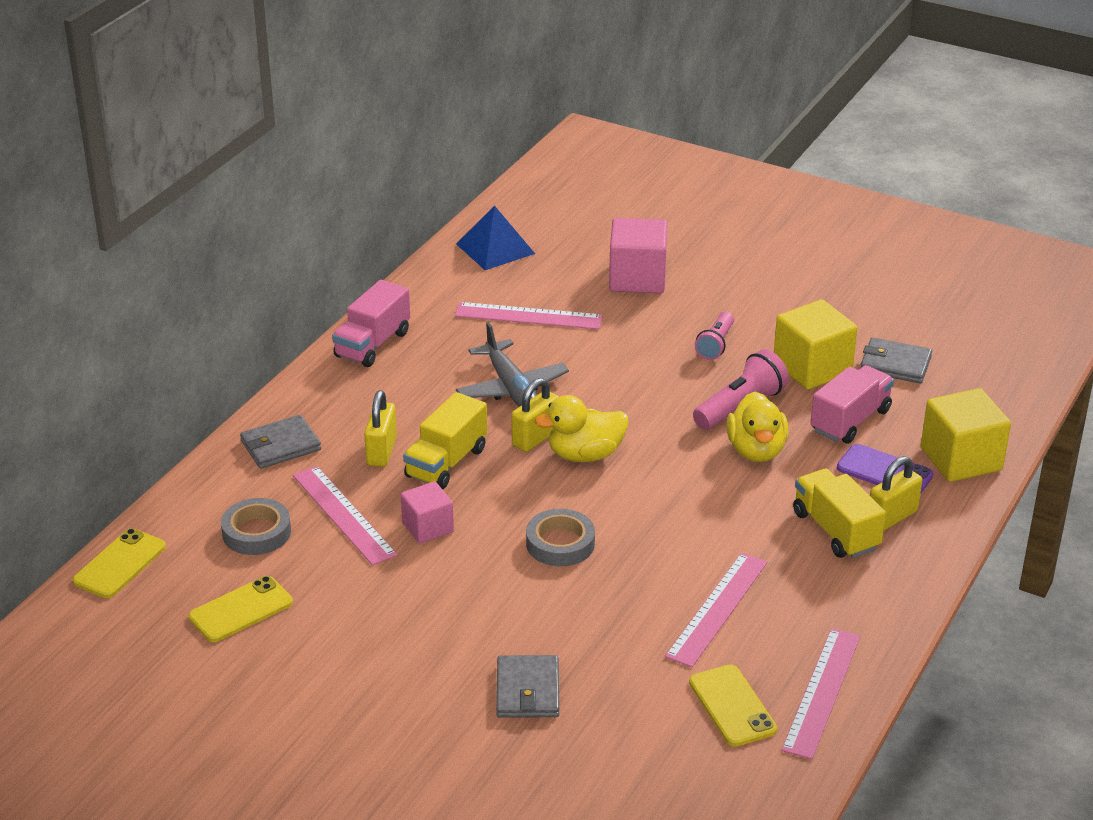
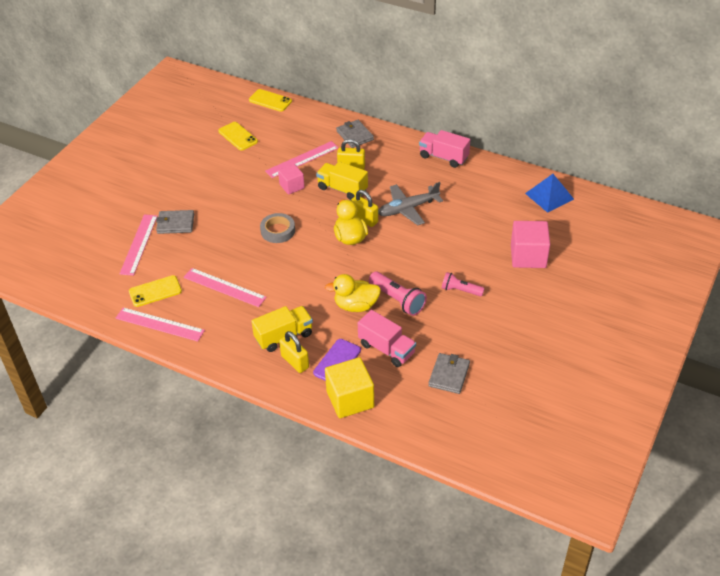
camera: 90 degrees right, 10 degrees up
(256, 532) = (290, 135): grey tape -> none
(528, 316) = (479, 212): pink ruler -> pink ruler (139, 244)
(812, 368) = (440, 334): yellow cube -> none

